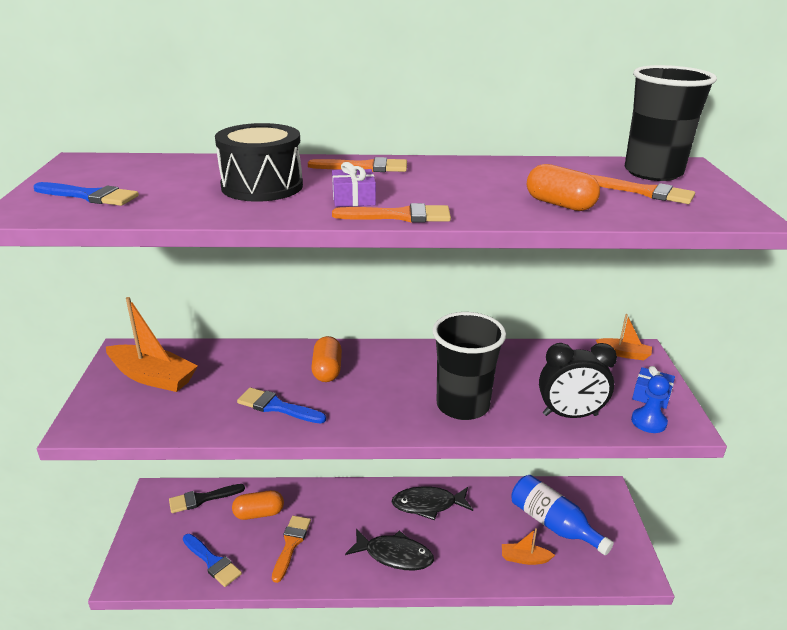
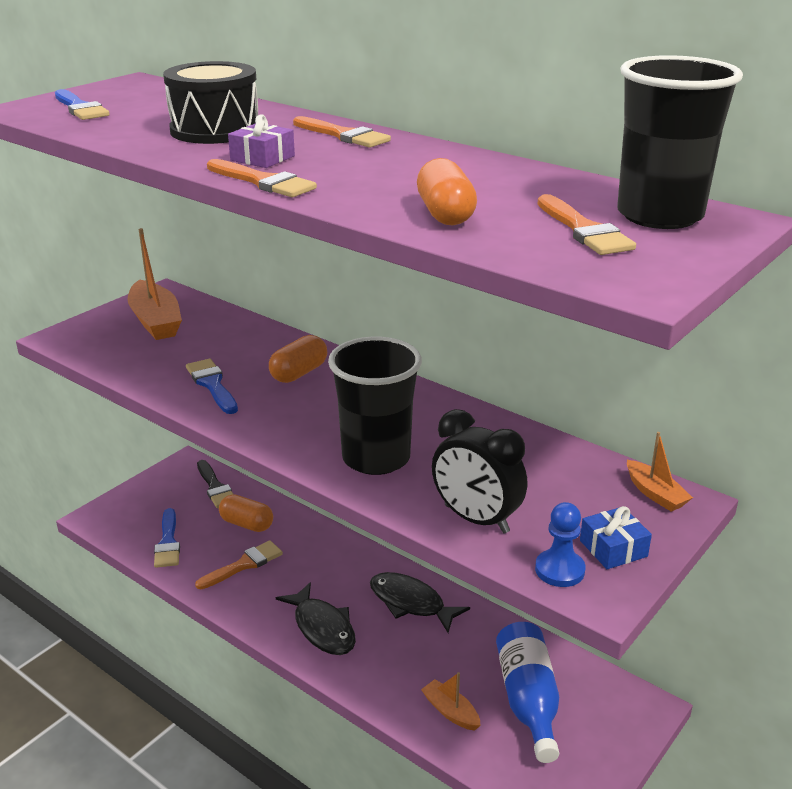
camera: 40 degrees right, 0 degrees up
(202, 499) = (215, 487): black brush -> black brush turned 135 degrees counterclockwise

